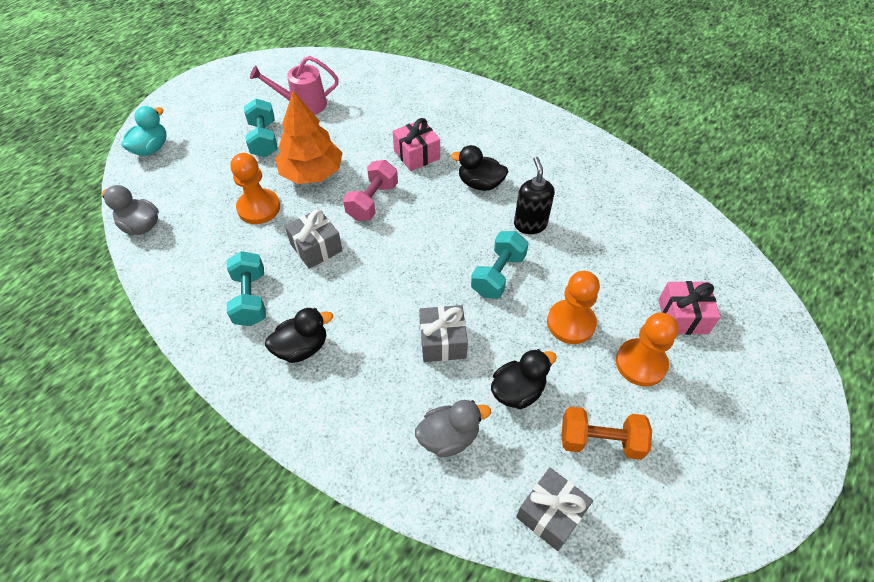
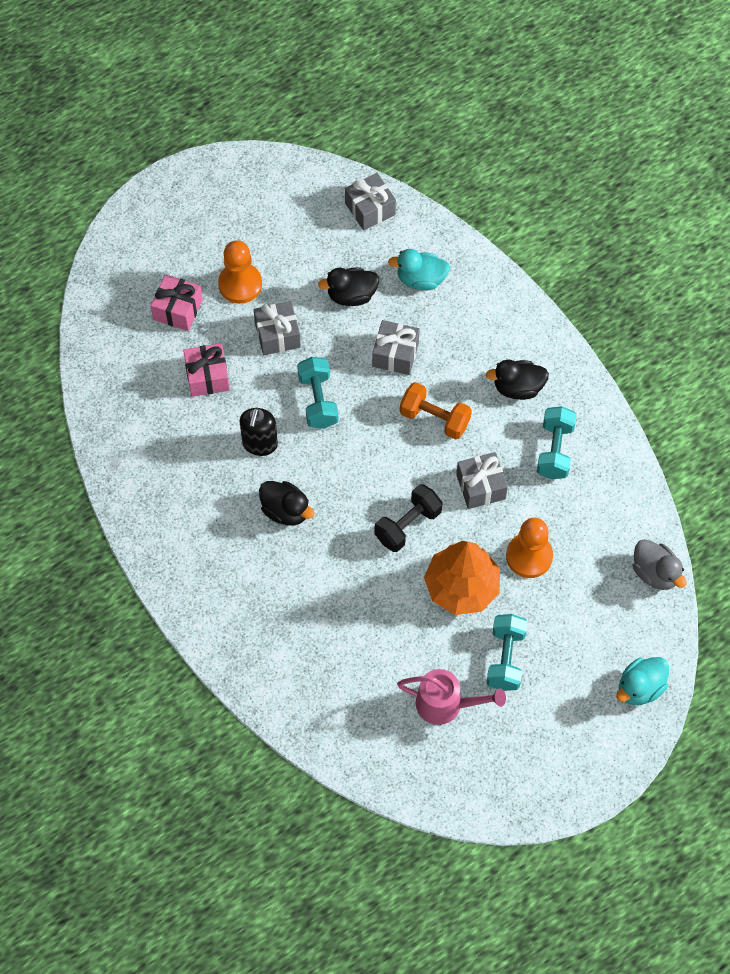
camera: 160 degrees left, 10 degrees up
(372, 201) = (408, 525): pink dumbbell -> black dumbbell
(416, 155) = (337, 575): pink gift -> pink gift (207, 377)
(449, 437) = (421, 279): grey duck -> turquoise duck
(498, 275) = (318, 400): turquoise dumbbell -> turquoise dumbbell turned 60 degrees counterclockwise
(571, 323) = (277, 335): orange pawn -> grey gift
(600, 441) = (307, 241): orange dumbbell -> orange dumbbell (434, 418)

